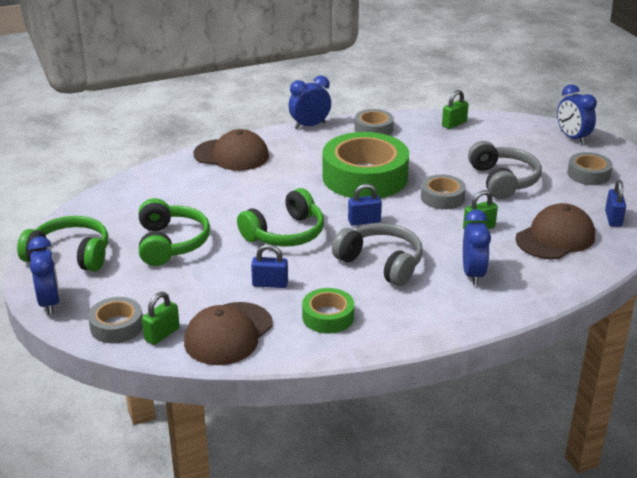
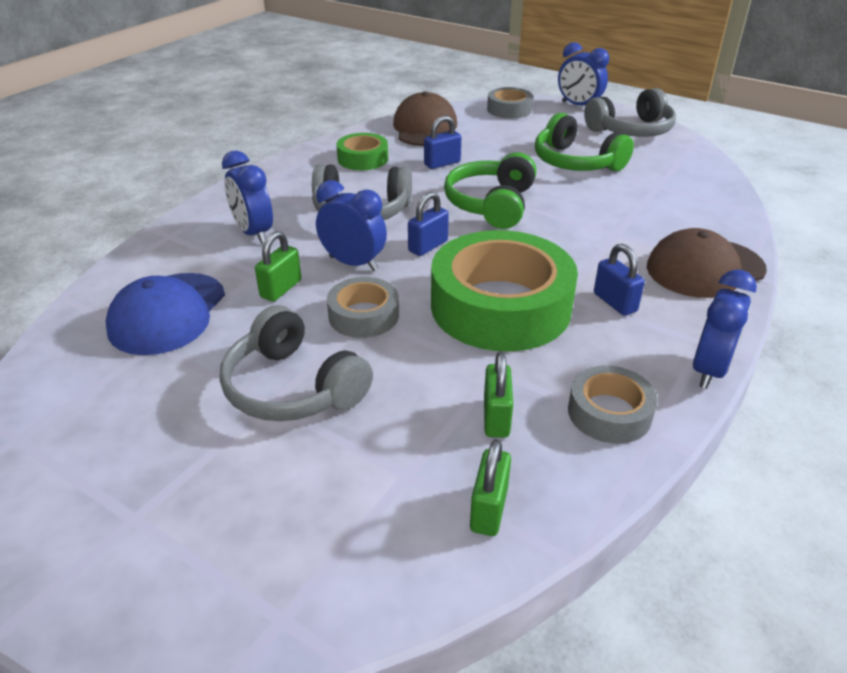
camera: 145 degrees right, 5 degrees up
(70, 255) = (631, 130): green headphones -> grey headphones
(162, 334) = (471, 115): green padlock -> green padlock (496, 417)
(555, 237) = (168, 313): brown cap -> blue cap
(572, 138) = (198, 599): blue clock -> blue clock (353, 263)
(588, 174) = (136, 476): grey tape -> none
(613, 219) = (78, 381): blue padlock -> blue padlock (615, 302)

